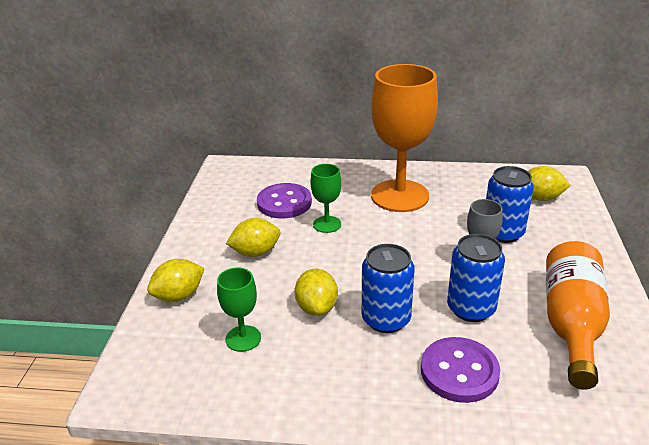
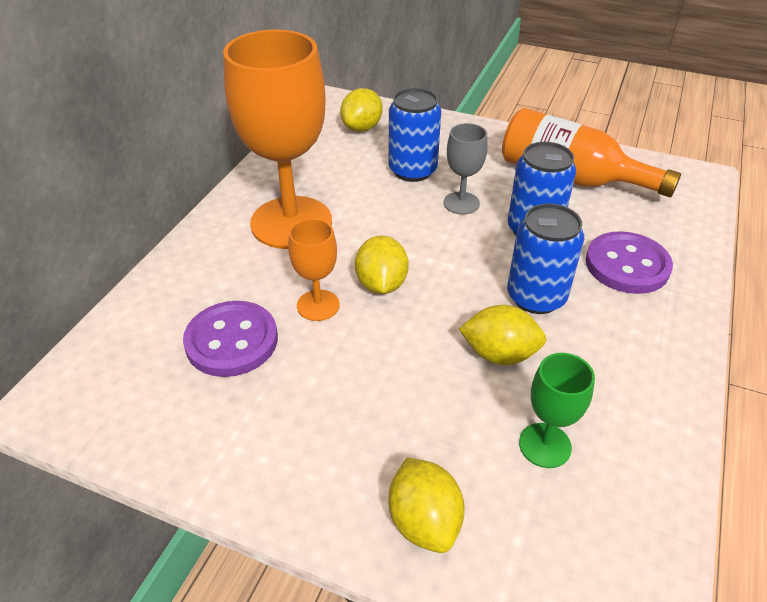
camera: 75 degrees left, 10 degrees up
(255, 252) = (349, 399): yellow lemon -> yellow lemon (381, 284)
(327, 224) = (318, 305): green goblet -> orange goblet

